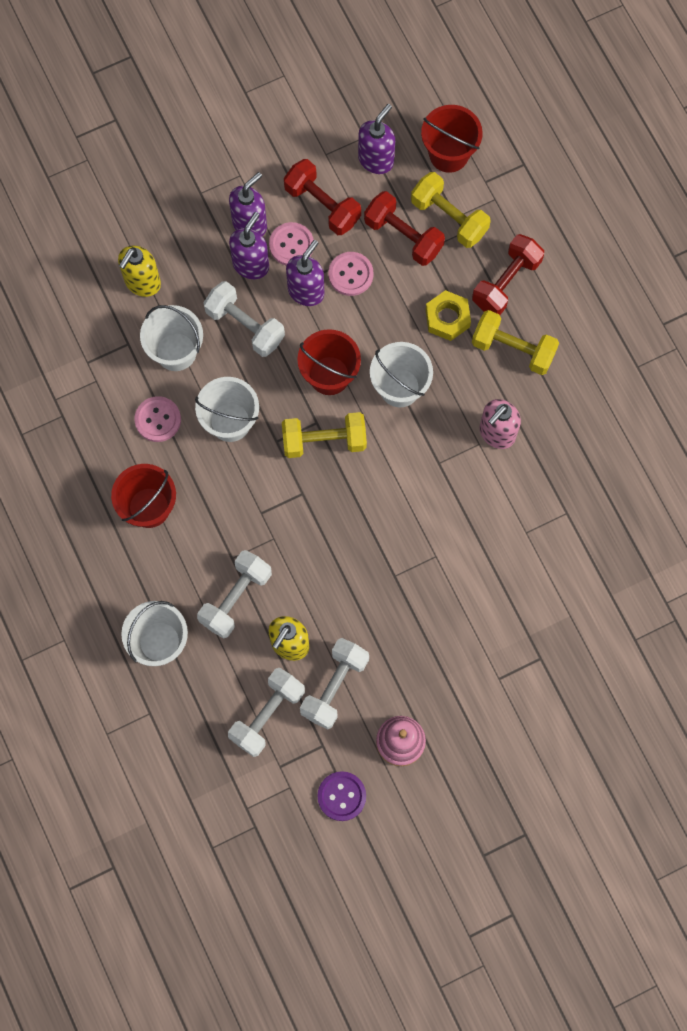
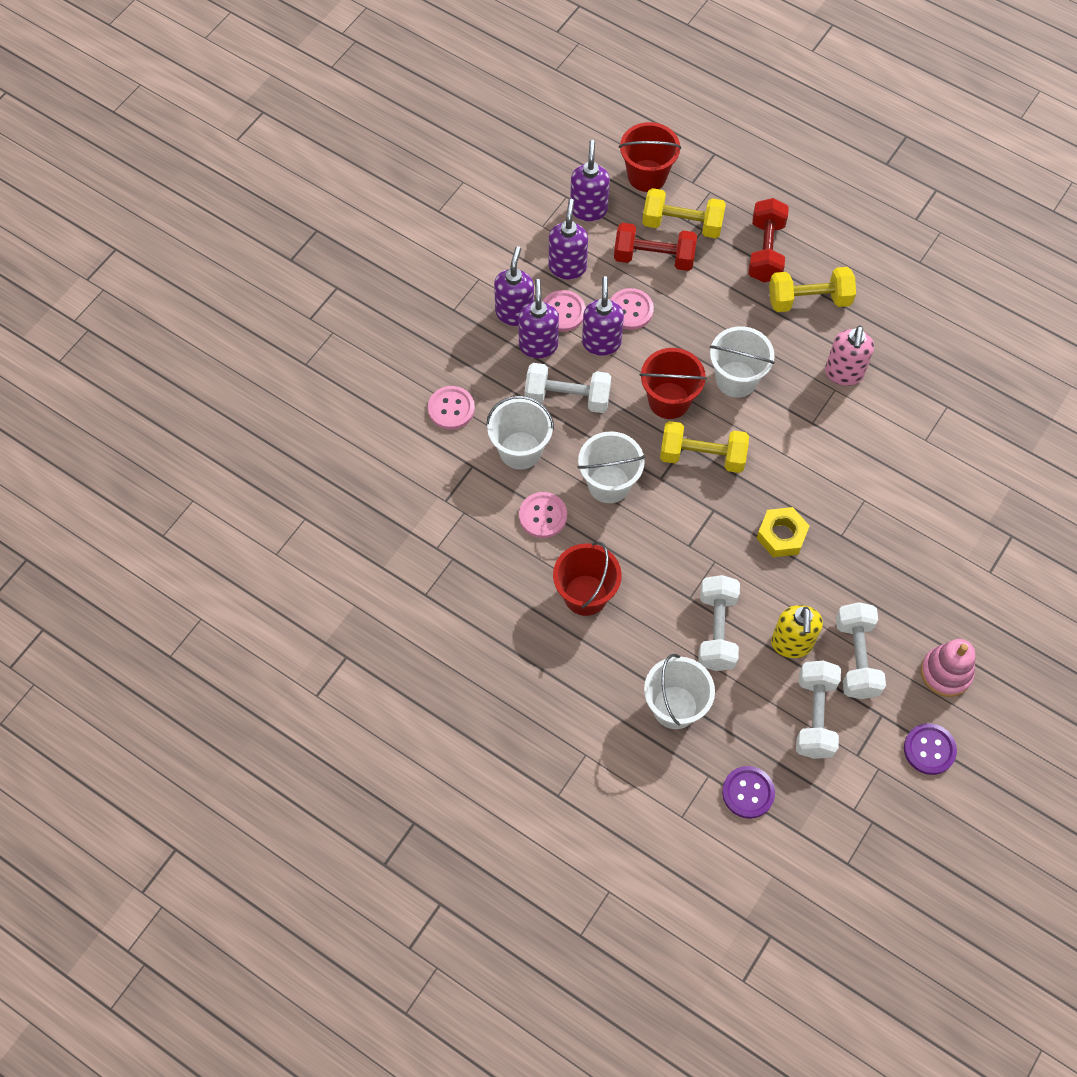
camera: 30 degrees left, 10 degrees down
(142, 283) = (451, 409): yellow soap dispenser -> pink button
(171, 745) = (748, 792): none -> purple button
(322, 205) = (567, 267): red dumbbell -> purple soap dispenser
(324, 441) = (702, 456): yellow dumbbell -> yellow dumbbell turned 45 degrees clockwise
(447, 318) = (737, 303): yellow nut -> yellow nut (781, 535)

